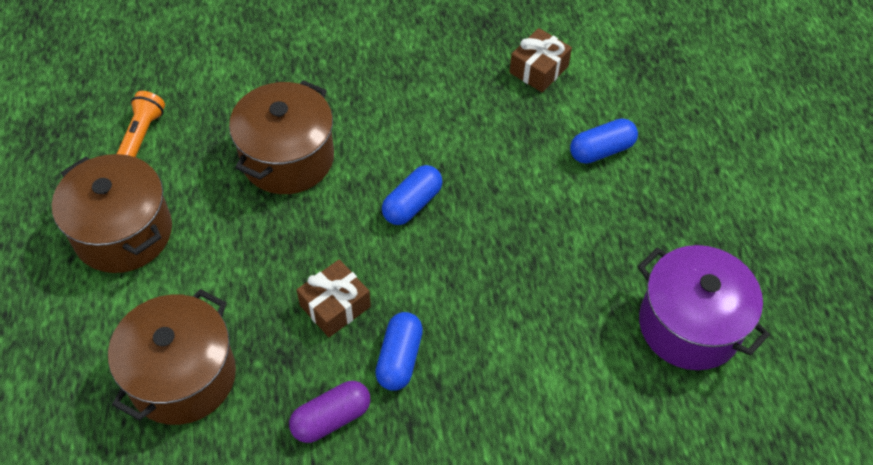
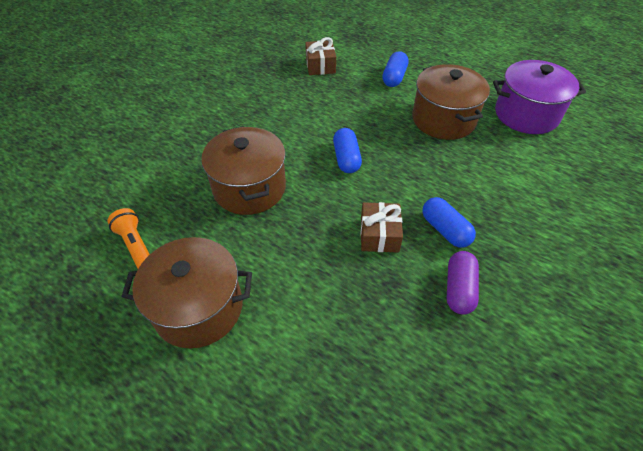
camera: 45 degrees left, 5 degrees down
(182, 376) = (352, 350): brown pot -> brown pot (443, 119)

